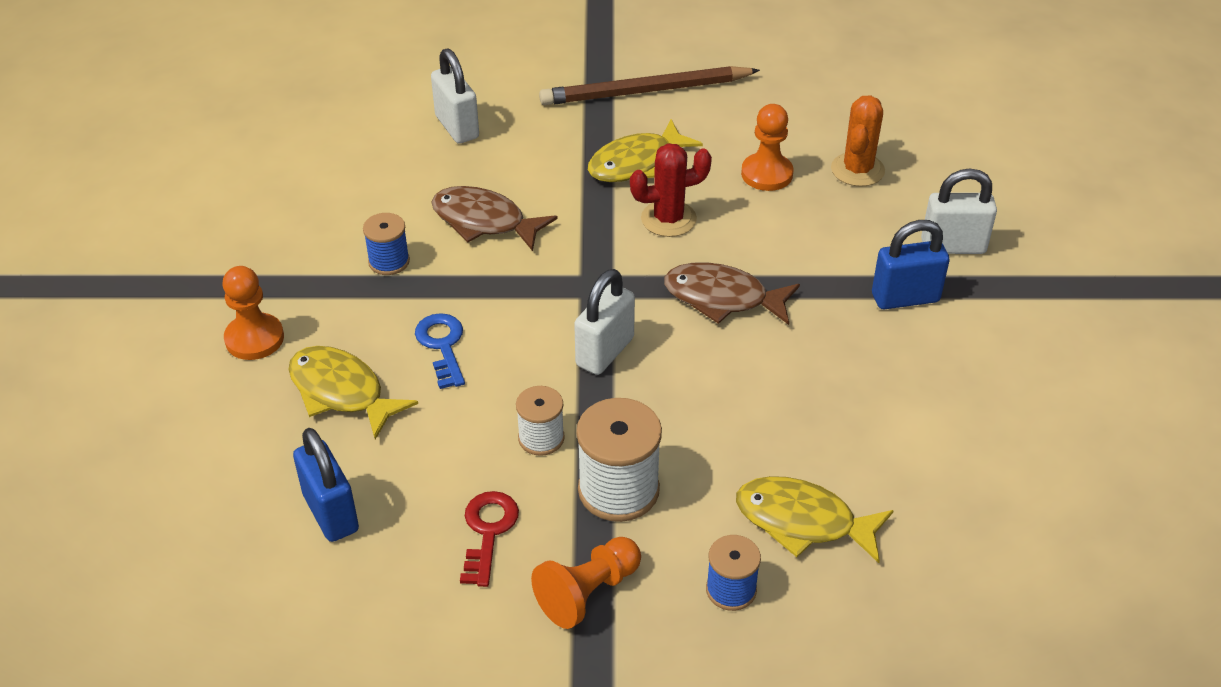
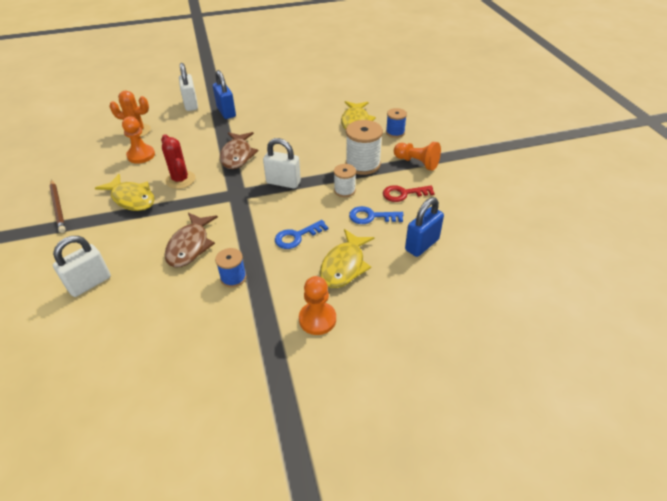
camera: 105 degrees left, 0 degrees up
(444, 459) = (371, 216): none -> blue key
(646, 91) = (58, 207): brown pencil -> brown pencil, size x0.64

